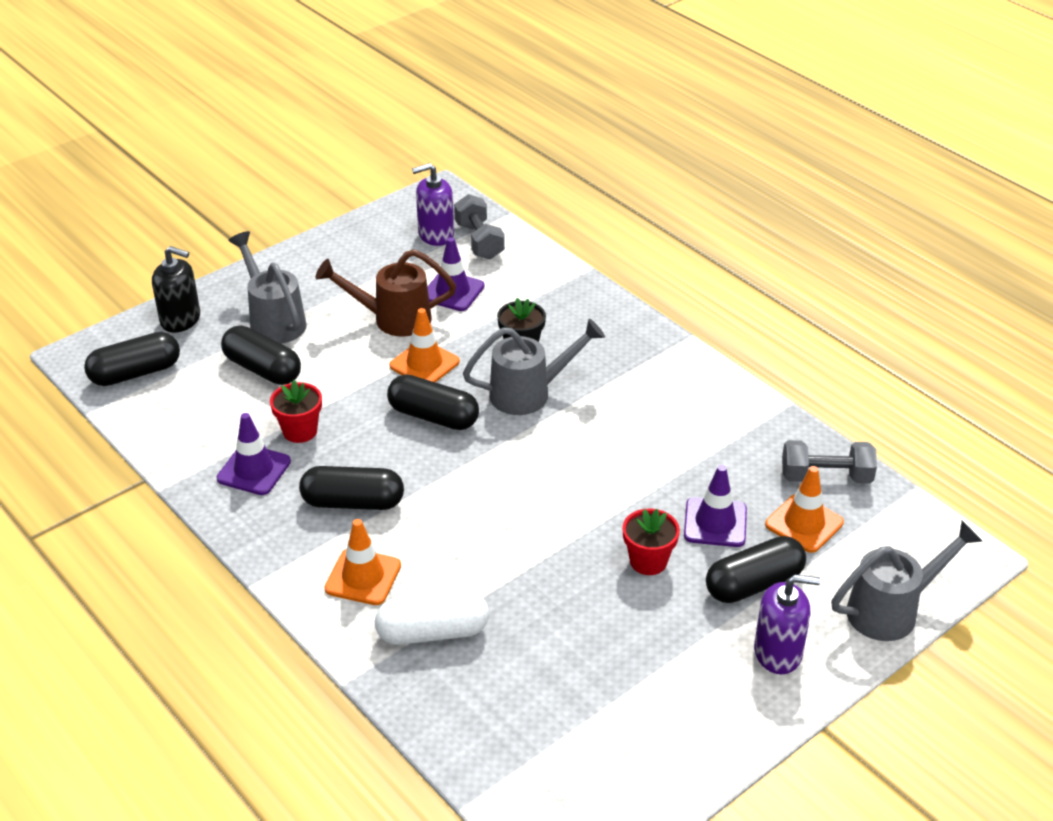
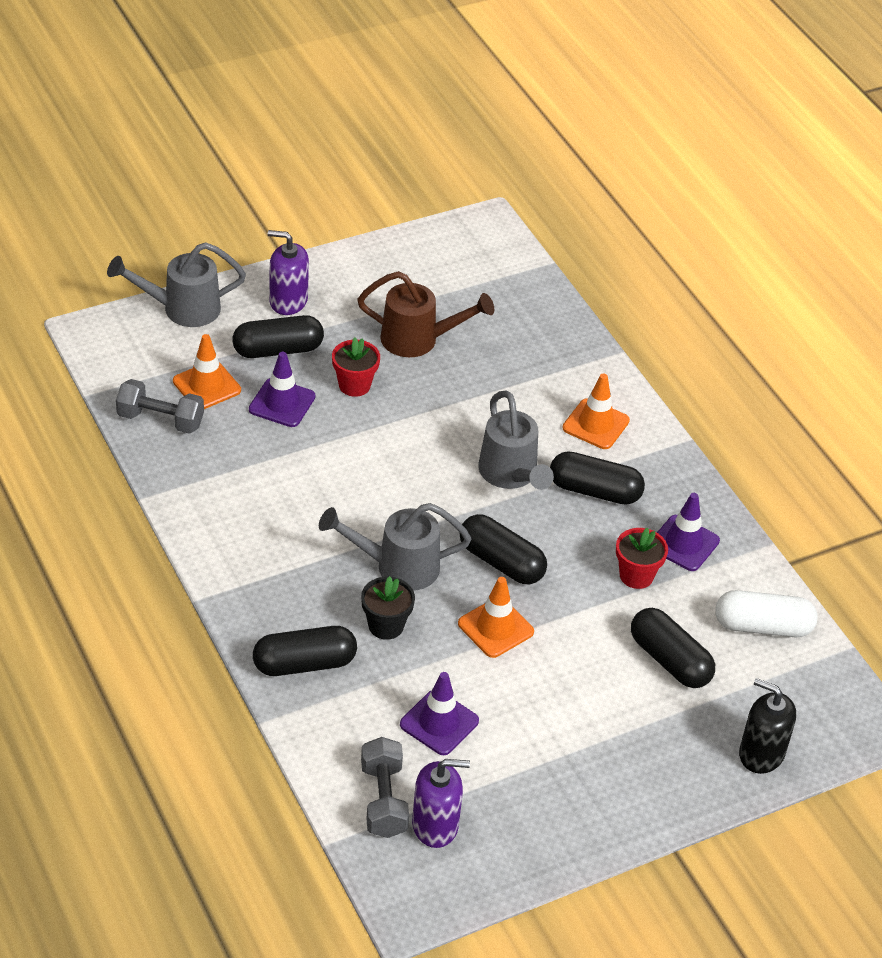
camera: 170 degrees left, 5 degrees up
(135, 373) = (807, 686): black capsule -> black capsule (304, 664)
(274, 321) = (653, 726): grey watering can -> grey watering can (511, 475)
(393, 319) = (517, 697): brown watering can -> brown watering can (418, 340)
(432, 632) = (547, 371): white capsule -> white capsule (762, 626)

